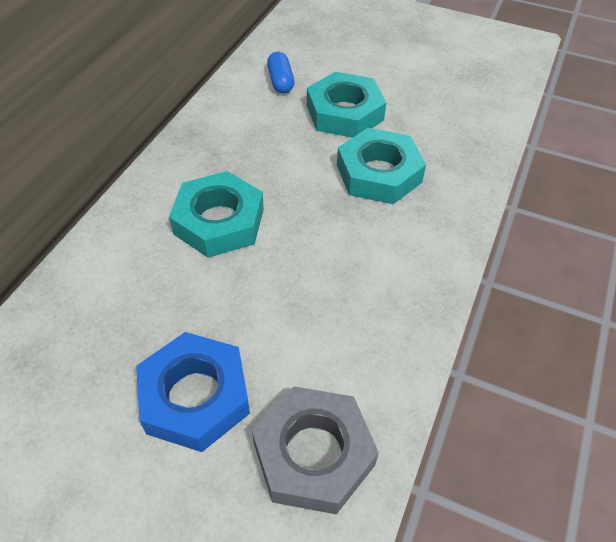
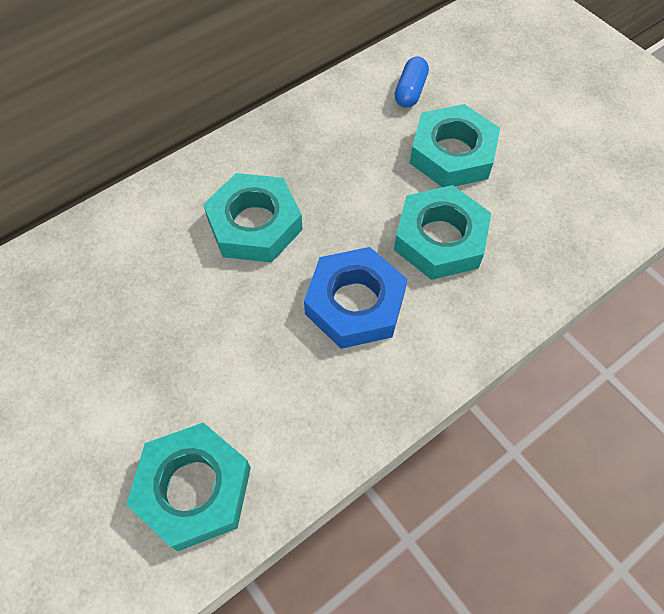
camera: 30 degrees right, 10 degrees up
(195, 396) = (133, 385): blue nut -> blue nut (355, 303)
(313, 454) = (194, 488): grey nut -> turquoise nut

